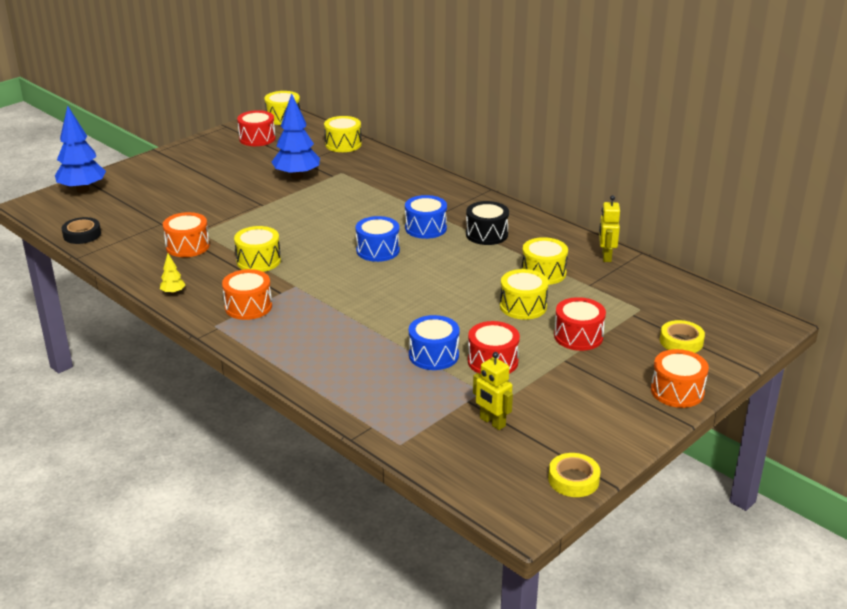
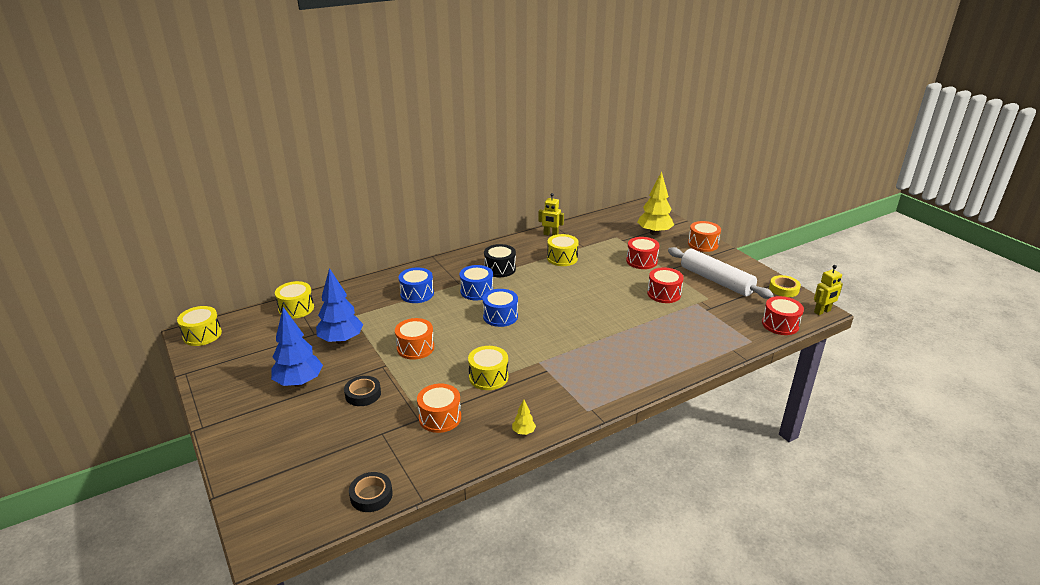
camera: 75 degrees left, 0 degrees up
(83, 190) = (256, 493): blue tree -> blue tree (299, 382)
(215, 204) = (363, 394): none -> black tape
(248, 306) = (563, 389): orange drum -> orange drum (415, 348)
(257, 138) = (236, 355): red drum -> red drum (780, 324)
(433, 355) = (652, 314): blue drum -> blue drum (417, 294)
(492, 422) = (729, 305): yellow robot -> yellow robot (822, 311)
(523, 306) = (601, 272): yellow drum -> none
(560, 408) = (716, 281): none -> white rolling pin
(681, 341) = (654, 233): yellow tape -> yellow tree

